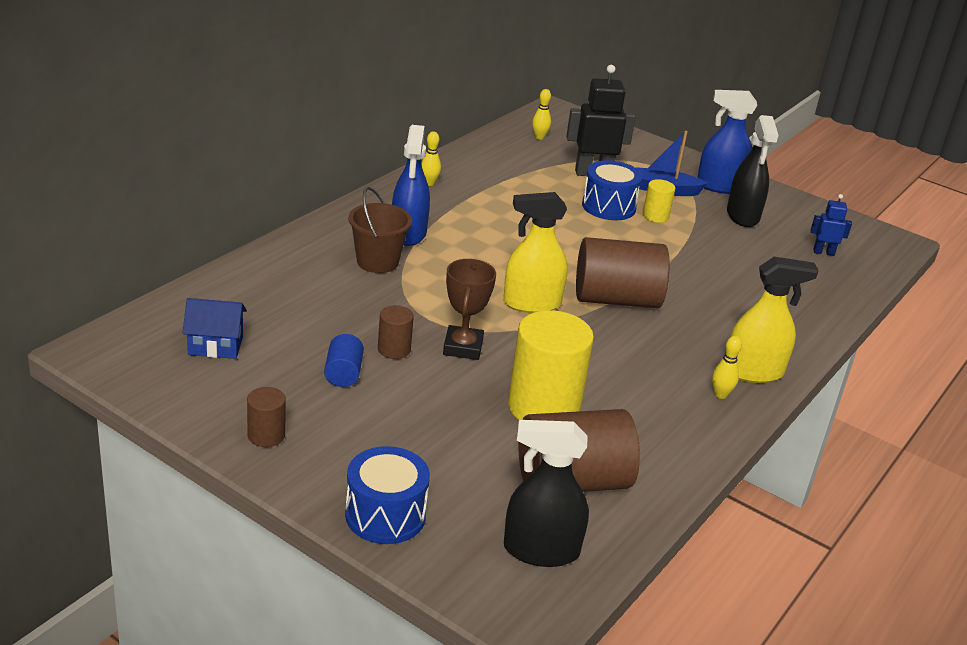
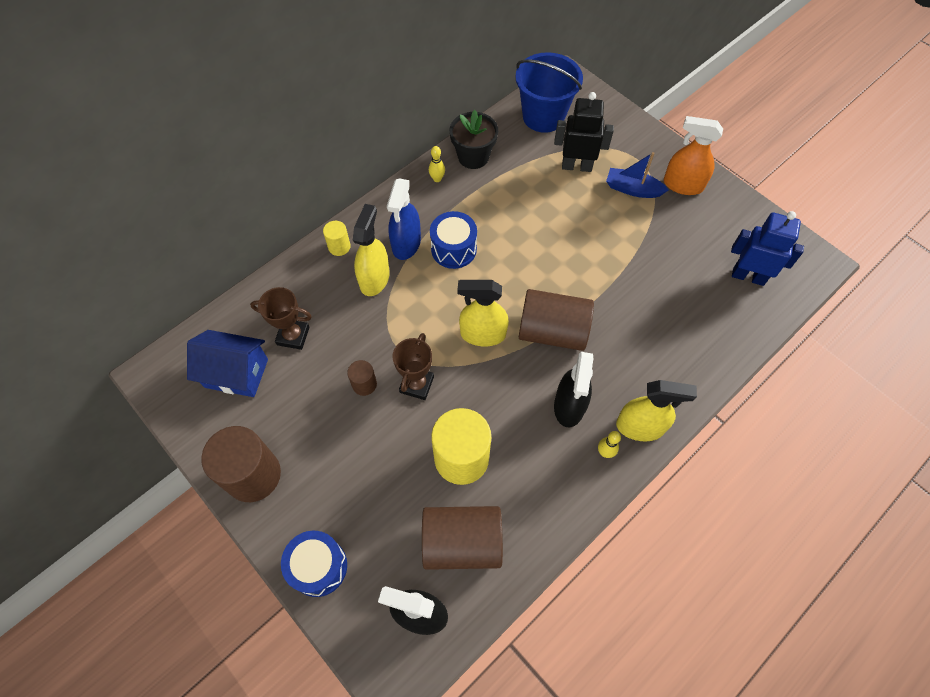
camera: 15 degrees right, 30 degrees up
(215, 345) = (236, 373): blue house -> blue house, size x1.51
(266, 435) = (253, 475): brown cylinder -> brown cylinder, size x2.09
(284, 311) = (293, 336): none -> brown trophy
(343, 374) = (321, 410): blue cylinder -> none
(377, 262) = (374, 278): brown bucket -> yellow spray bottle
(467, 166) = (473, 157): none -> black flower pot
(539, 137) = (543, 116): yellow bowling pin -> blue bucket
(608, 206) = (578, 211): blue drum -> blue drum (453, 249)
(655, 216) = (614, 224): yellow cylinder -> yellow cylinder (339, 246)
(720, 186) = (682, 185): blue spray bottle -> orange spray bottle
(742, 216) = (691, 225): black spray bottle -> black spray bottle (569, 406)
(823, 252) = (748, 276): blue robot -> blue robot, size x1.88

